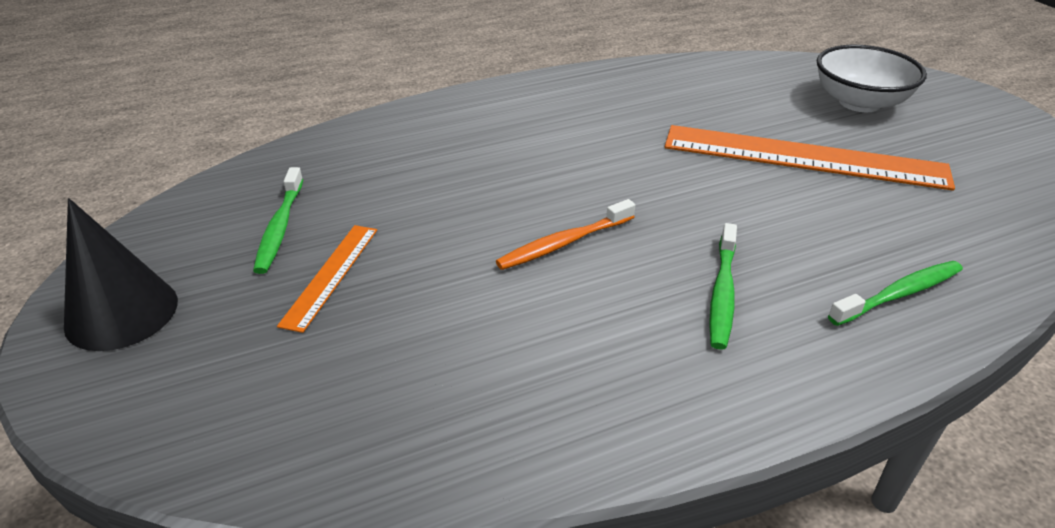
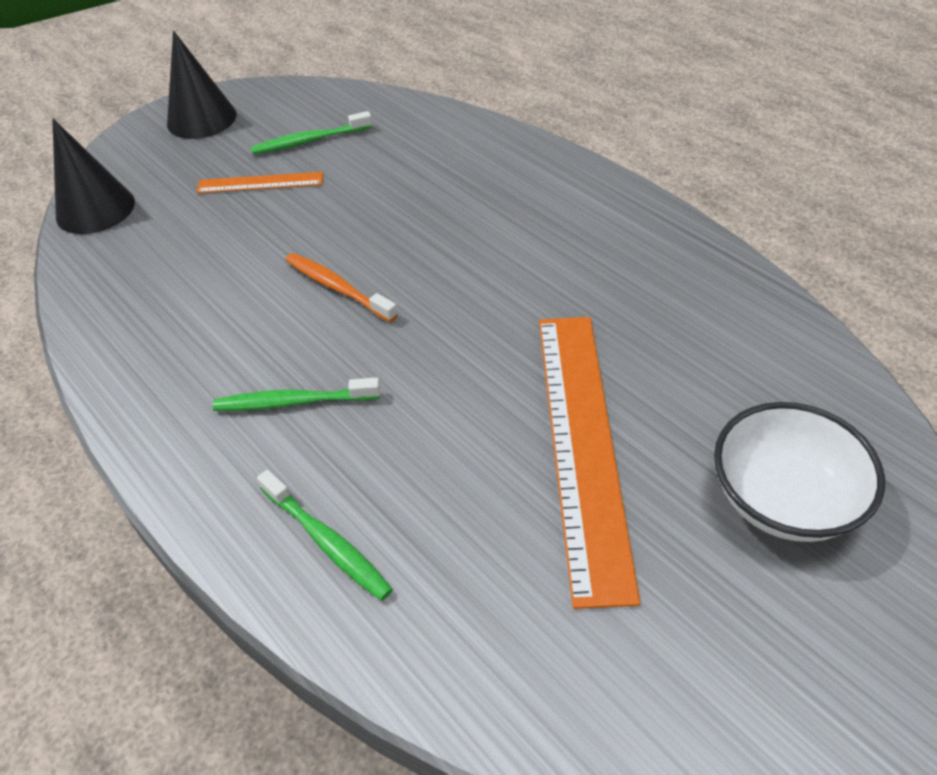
camera: 75 degrees right, 10 degrees up
(245, 447) = (95, 209): none -> black cone

